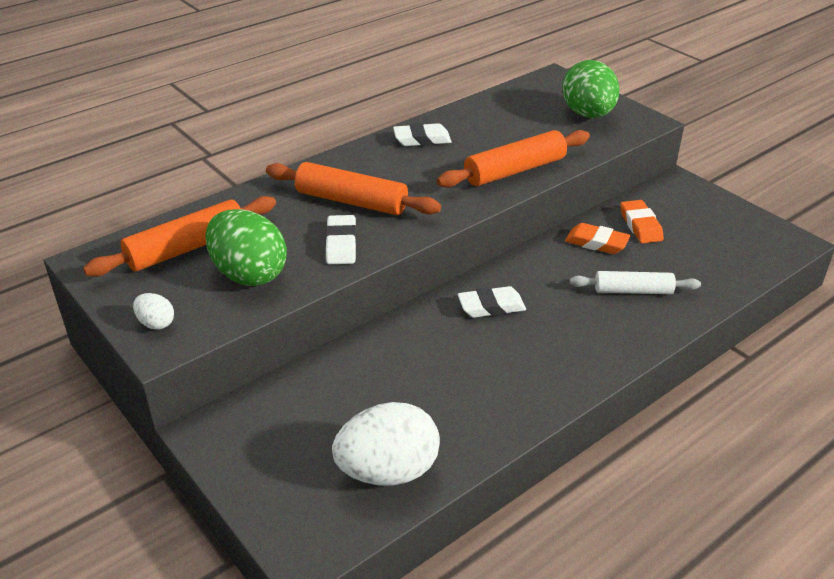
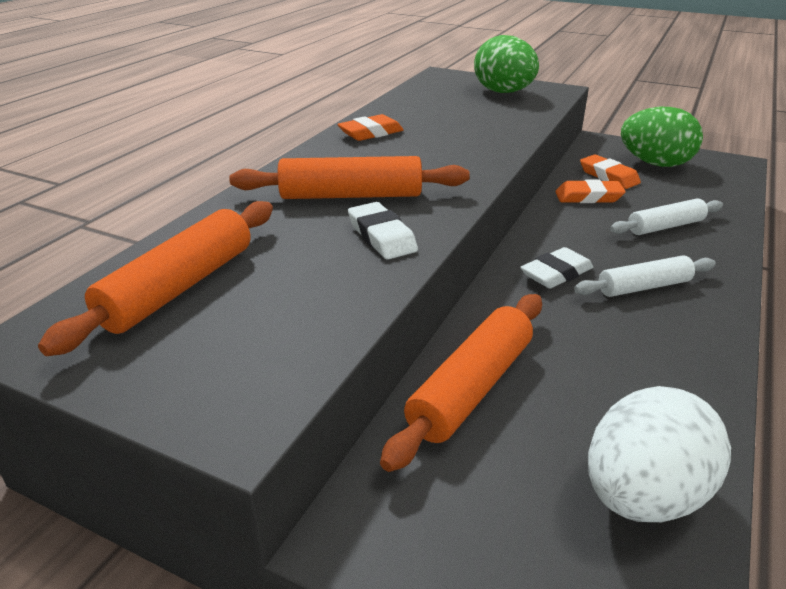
camera: 25 degrees left, 5 degrees down
(156, 323) = (207, 394): white egg -> none
(249, 274) = (295, 295): green egg -> green egg (655, 164)
(422, 139) = (371, 133): white eraser -> orange eraser
(515, 170) = (490, 140): orange rolling pin -> orange rolling pin (471, 388)
(549, 338) = (643, 287): none -> white rolling pin

